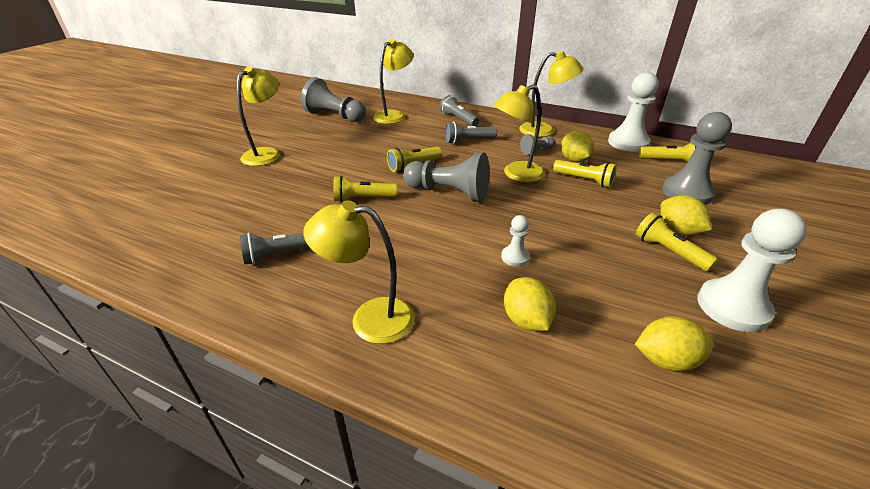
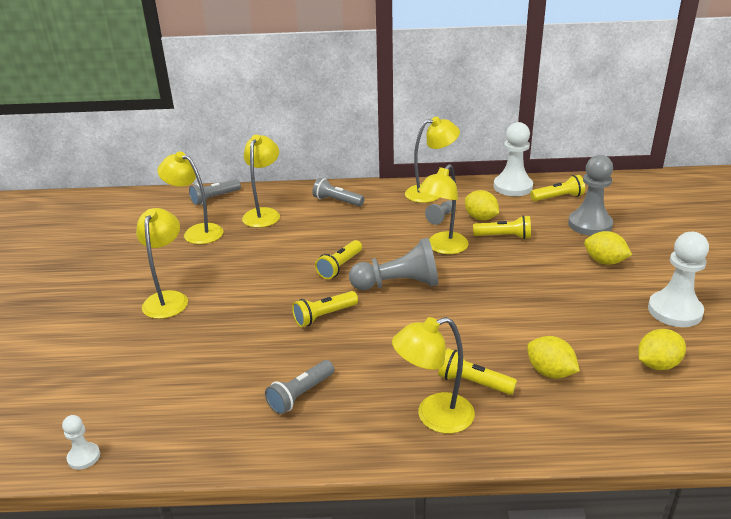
camera: 25 degrees left, 5 degrees down
(335, 116) = (197, 232): grey pawn -> yellow lamp
(468, 141) = (368, 224): grey flashlight -> grey flashlight (214, 198)
(515, 257) = (503, 325): white pawn -> white pawn (84, 457)
(668, 251) = (609, 282): yellow flashlight -> yellow flashlight (473, 382)

